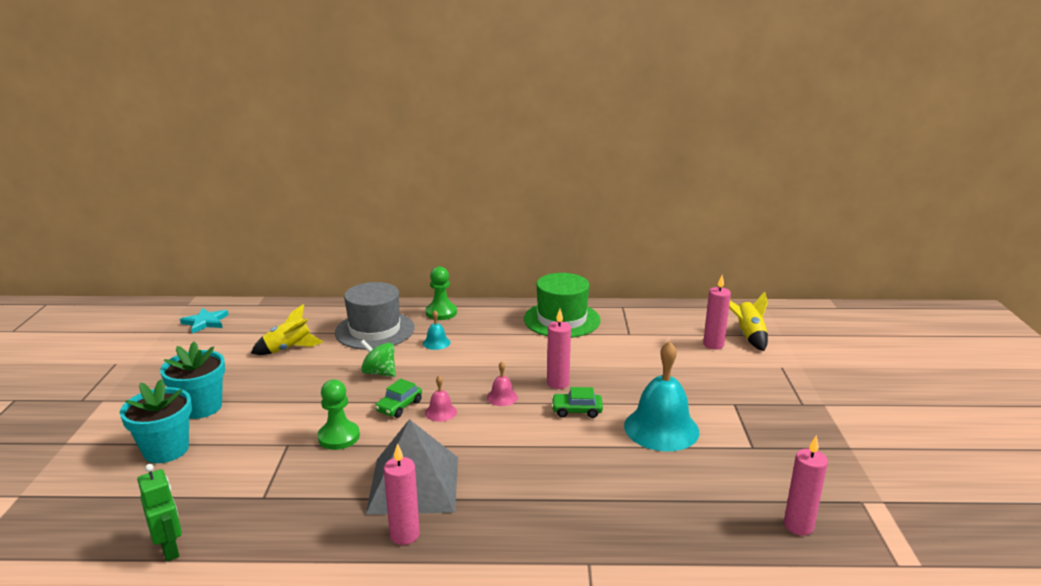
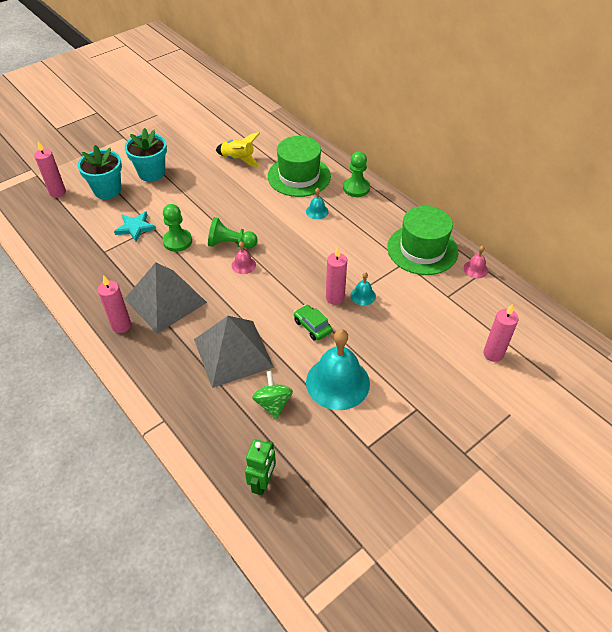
camera: 50 degrees right, 25 degrees up
(170, 549) = (43, 250): green robot -> green robot (262, 482)
(205, 322) = (228, 110): turquoise star -> turquoise star (135, 227)
(375, 330) = (299, 176): grey hat -> green hat
(379, 372) = (255, 211): green spinning top -> green spinning top (273, 403)
(399, 406) = (230, 244): green car -> green pawn
(502, 397) = (289, 281): pink bell -> pink bell (475, 269)
(550, 472) = (233, 353): none -> grey pyramid
(575, 369) = (363, 295): none -> turquoise bell
(748, 336) = (536, 369): yellow rocket -> none
(798, 526) = (295, 516): pink candle -> pink candle (57, 192)

